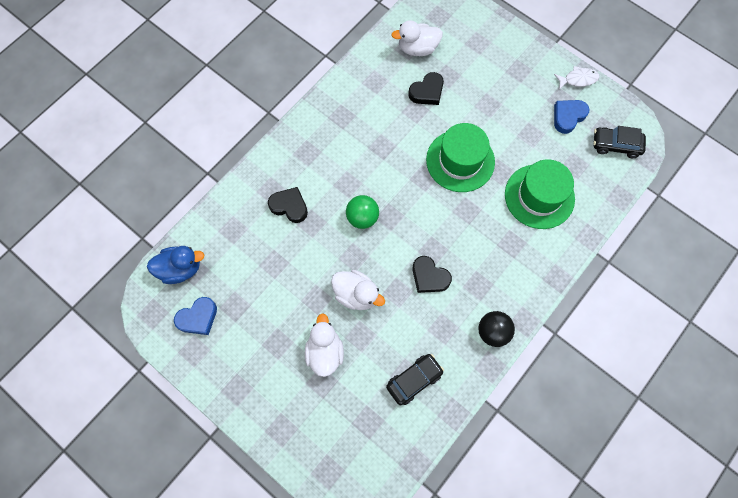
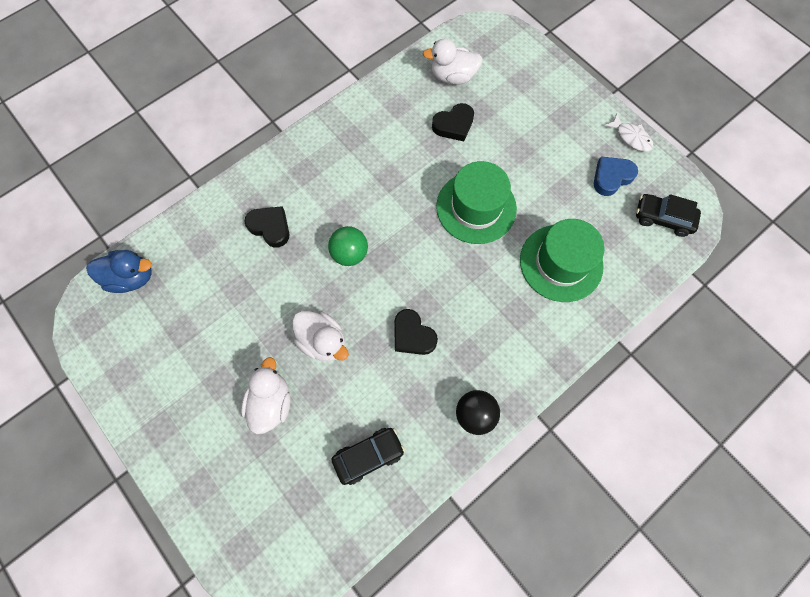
camera: 10 degrees right, 0 degrees up
(198, 318) = (137, 337): blue heart -> none
(578, 79) = (631, 137): white fish -> white fish turned 45 degrees clockwise

